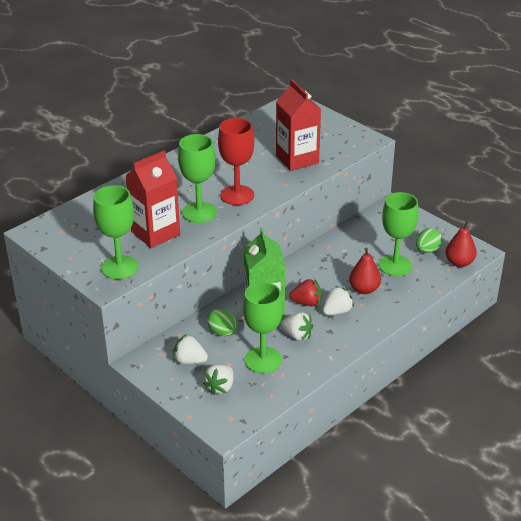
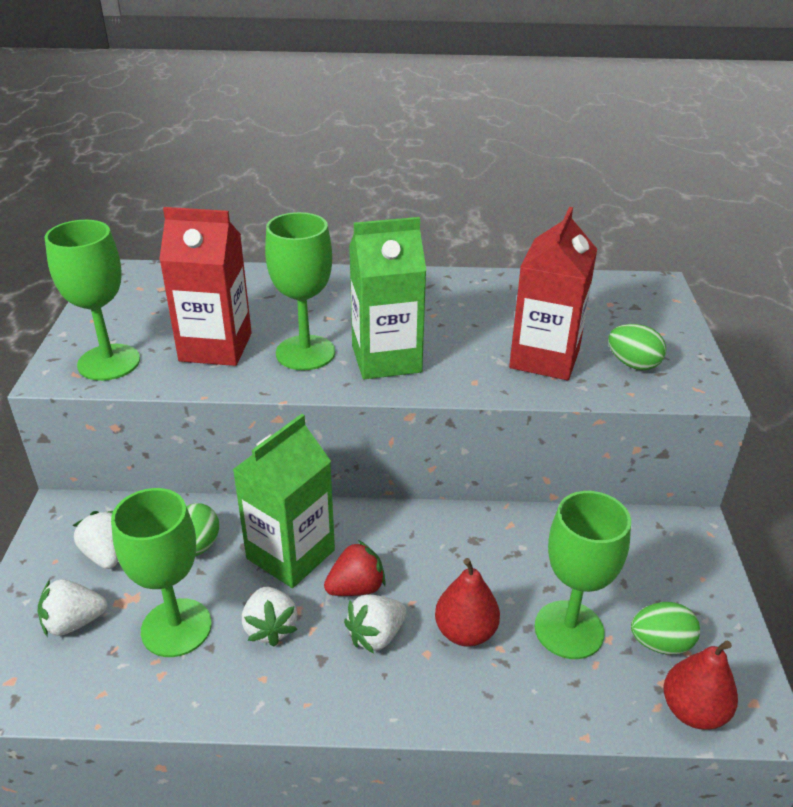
camera: 45 degrees right, 0 degrees up
(237, 195) = (386, 359): red goblet -> green carton
(306, 303) = (356, 587): red strawberry -> red strawberry turned 75 degrees counterclockwise
(332, 143) = (633, 364): none -> green egg
(337, 311) = (376, 635): white strawberry -> white strawberry turned 135 degrees clockwise

